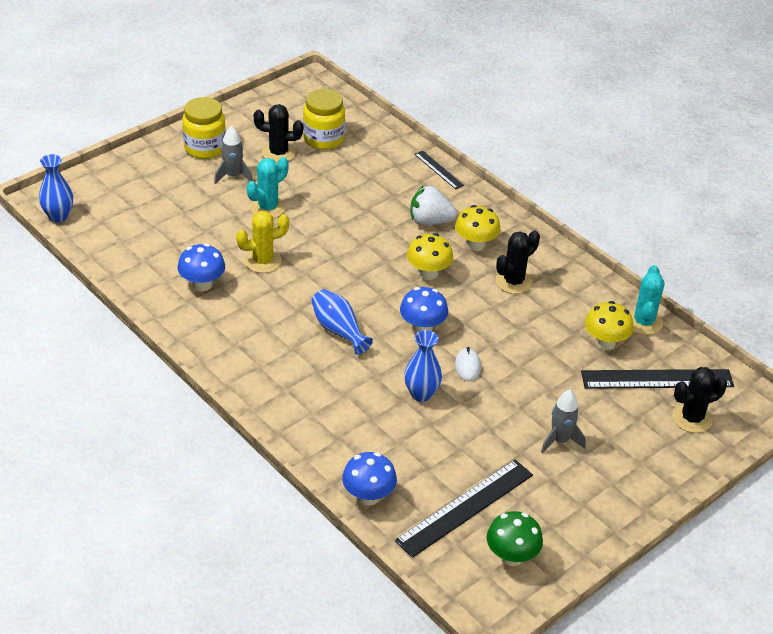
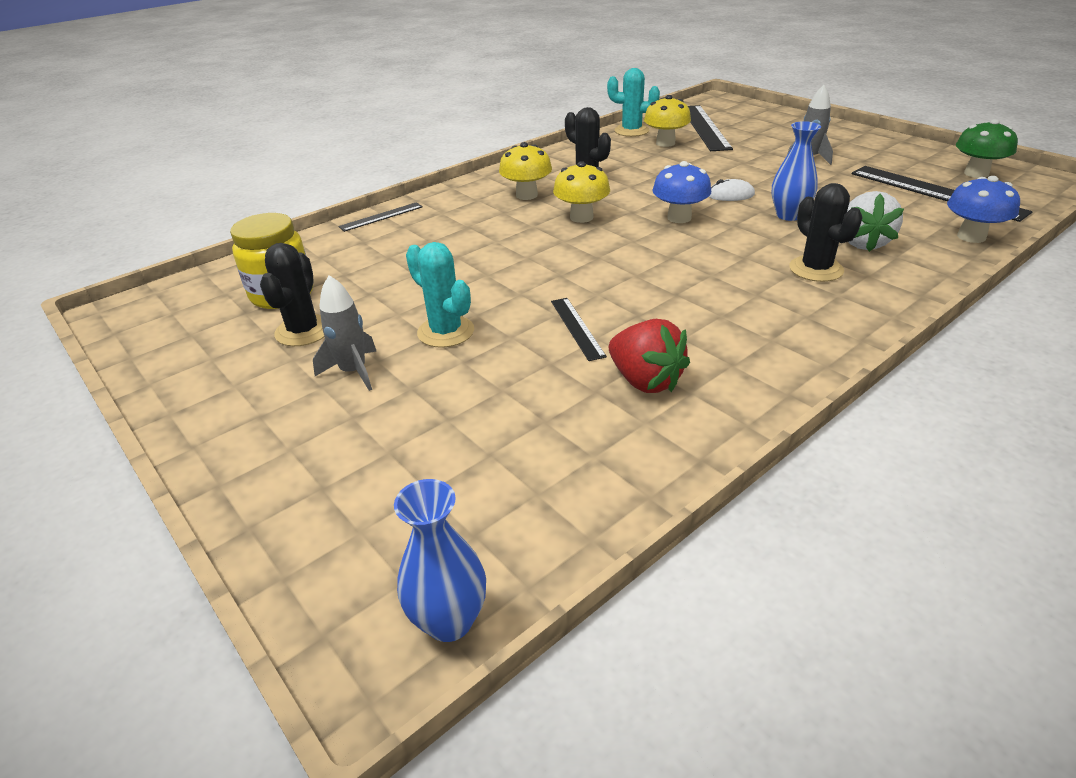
camera: 85 degrees left, 5 degrees down
(202, 284) = (645, 381): blue mushroom -> red strawberry
(205, 148) = (258, 410): yellow jar -> none
(263, 261) = (577, 328): yellow cactus -> black ruler
(338, 330) = (705, 265): blue vase -> none
(430, 221) = (484, 219): white strawberry -> white strawberry (862, 243)
(692, 418) = (745, 118): black cactus -> black cactus (816, 269)

